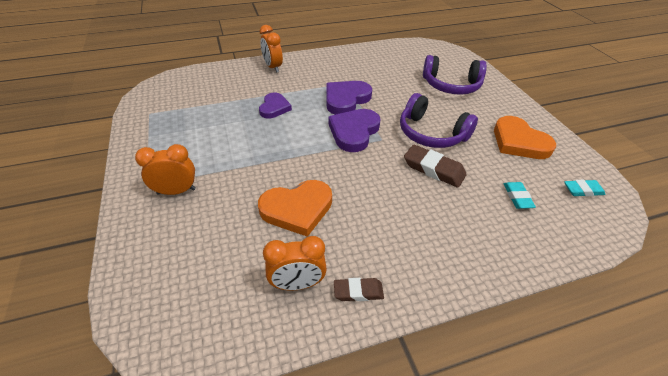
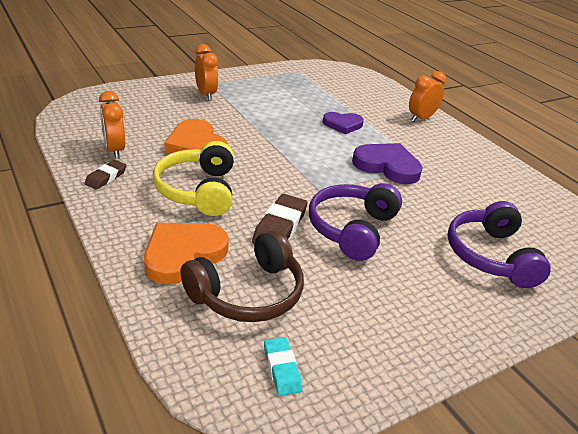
camera: 75 degrees right, 10 degrees down
(354, 132) = (325, 172): purple heart -> none
(358, 291) = (106, 177): brown eraser -> brown eraser turned 45 degrees clockwise
(382, 214) = (198, 190): none -> yellow headphones
(517, 197) = (248, 293): turquoise eraser -> brown headphones
(519, 142) = (375, 314): orange heart -> orange heart (183, 254)

